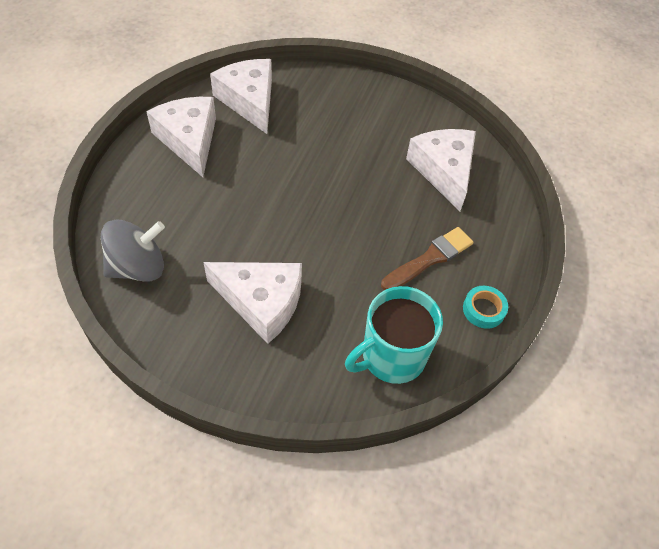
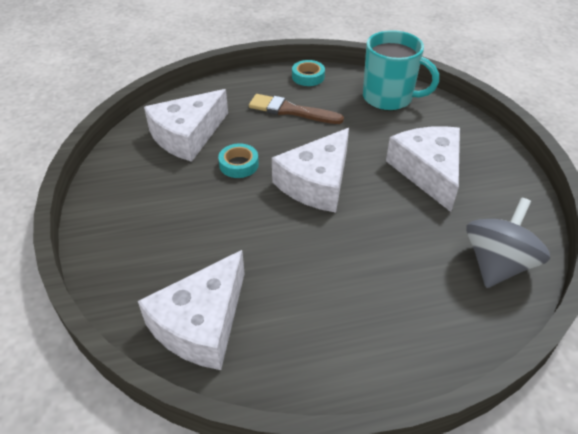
camera: 120 degrees left, 10 degrees down
(138, 267) = (497, 264): grey spinning top -> grey spinning top turned 90 degrees clockwise
(189, 140) = (316, 338): white cheese -> white cheese (316, 182)
(379, 183) = (239, 164): none -> turquoise tape

